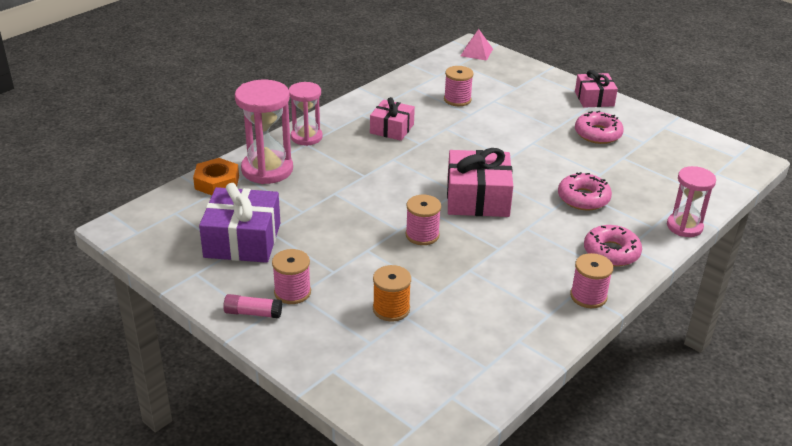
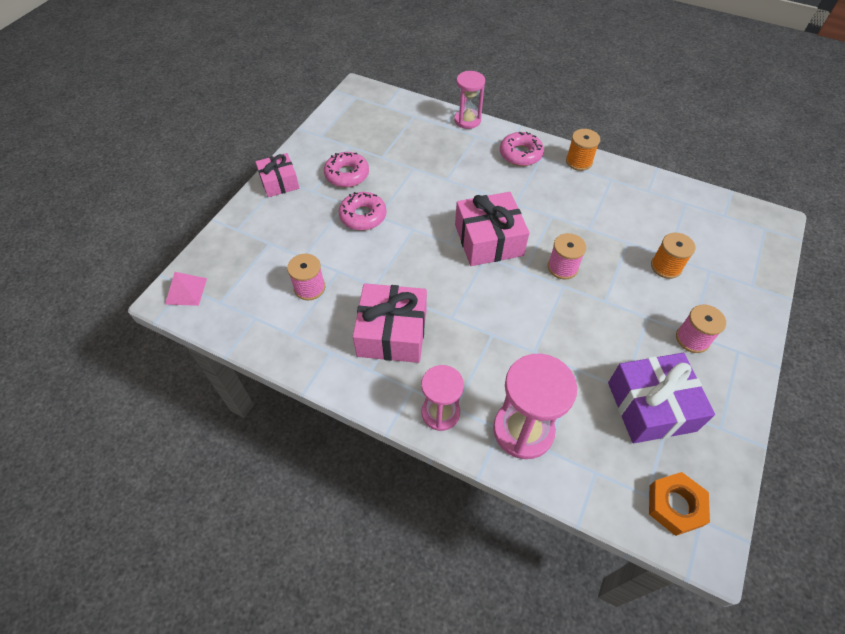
camera: 105 degrees left, 20 degrees up
(217, 182) = (572, 475): orange nut -> orange nut (675, 505)
(253, 313) = (736, 359): pink glue stick -> none
(392, 129) = (392, 333): pink gift -> pink gift, size x1.60
(583, 198) = (456, 175): pink donut -> pink donut (363, 216)
(588, 296) = (579, 161): pink spool -> orange spool

